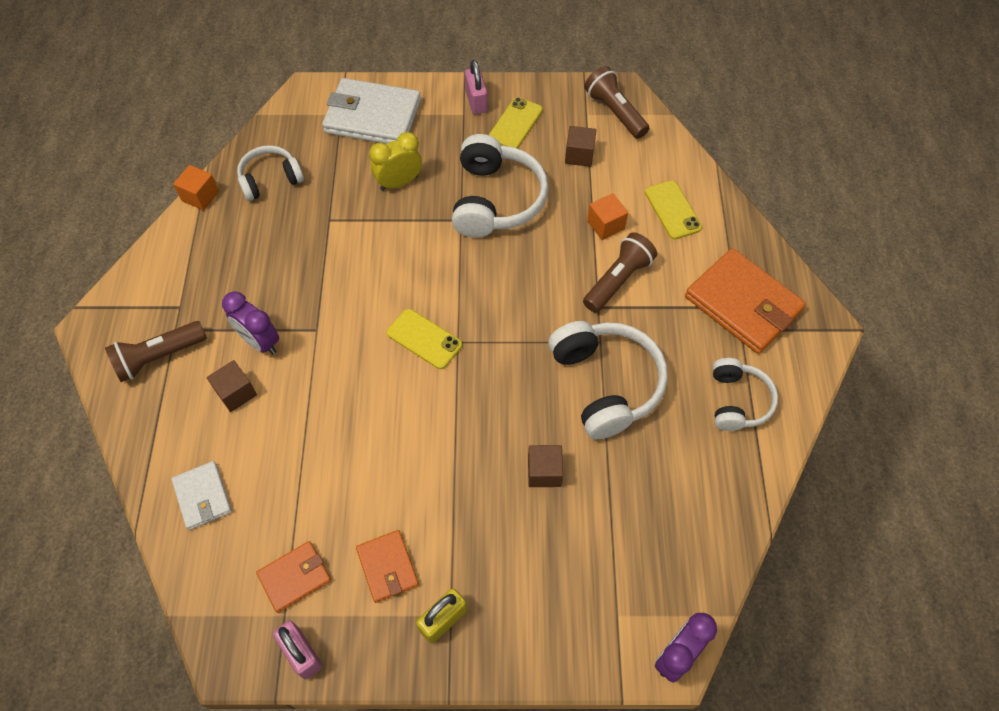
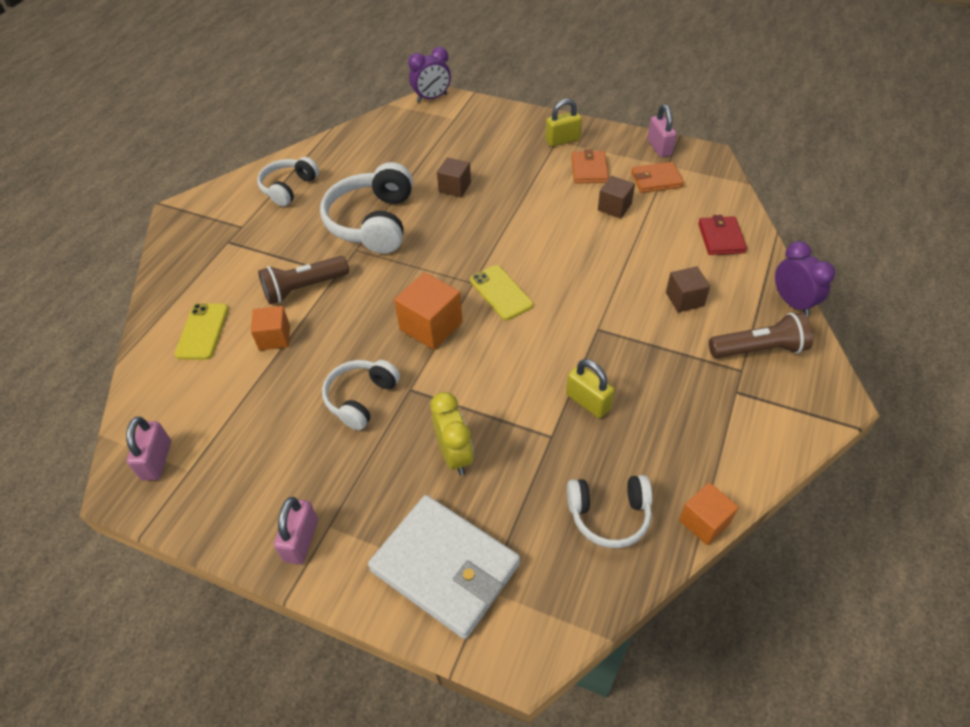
camera: 155 degrees left, 10 degrees down
(202, 496) = (721, 238): white wallet -> red wallet
(260, 341) = (655, 334): purple clock -> purple clock (792, 303)
(307, 256) = (588, 401): none -> yellow padlock
(399, 182) = (454, 455): yellow clock -> yellow clock turned 105 degrees counterclockwise
(474, 281) = (431, 326): none -> orange cube
(496, 200) = (361, 398): white headphones -> white headphones, size x0.61
(515, 124) = (277, 487): yellow phone -> none
(579, 155) = (239, 419): brown cube -> brown cube (614, 207)
(614, 112) = (157, 460): brown flashlight -> pink padlock
(743, 304) = (222, 242): orange wallet -> none

